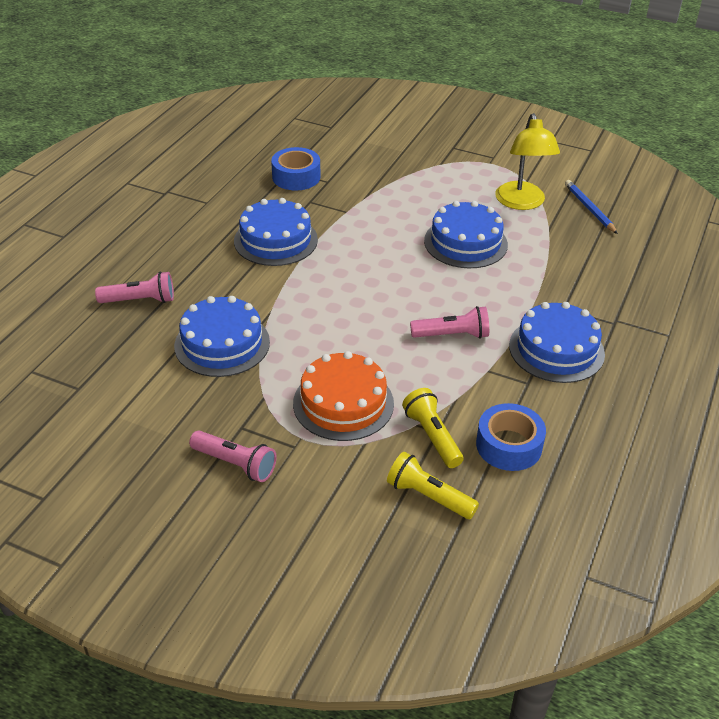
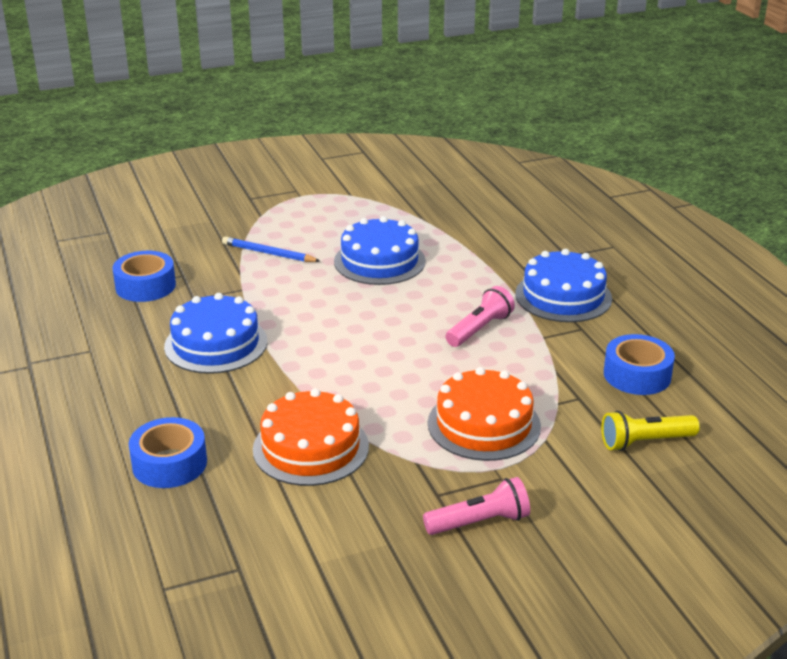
camera: 45 degrees left, 10 degrees down
(140, 300) = (169, 463): pink flashlight -> blue tape
(222, 344) = (310, 447): blue cake -> orange cake
(432, 436) = (581, 403): yellow flashlight -> none
(522, 203) = (374, 212): yellow lamp -> none
(589, 208) = (429, 192): blue pencil -> blue pencil (268, 253)

